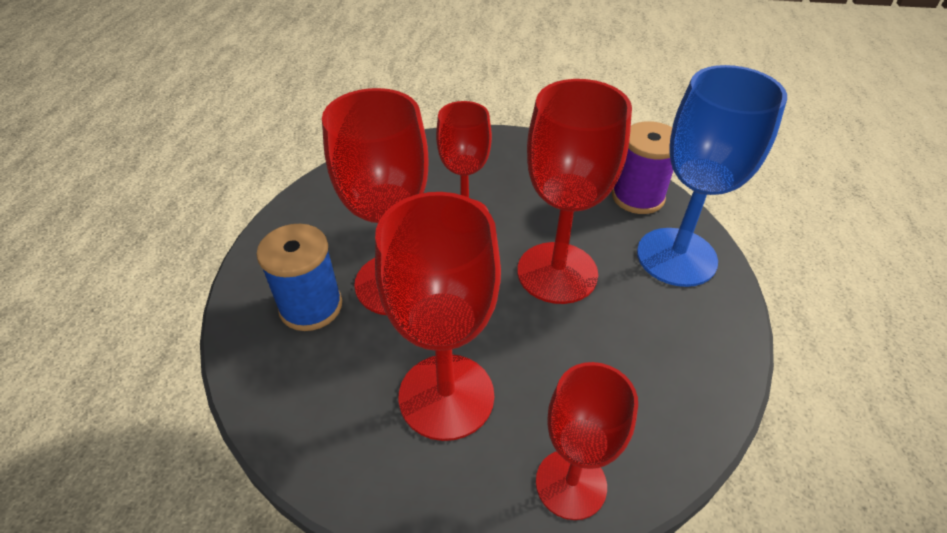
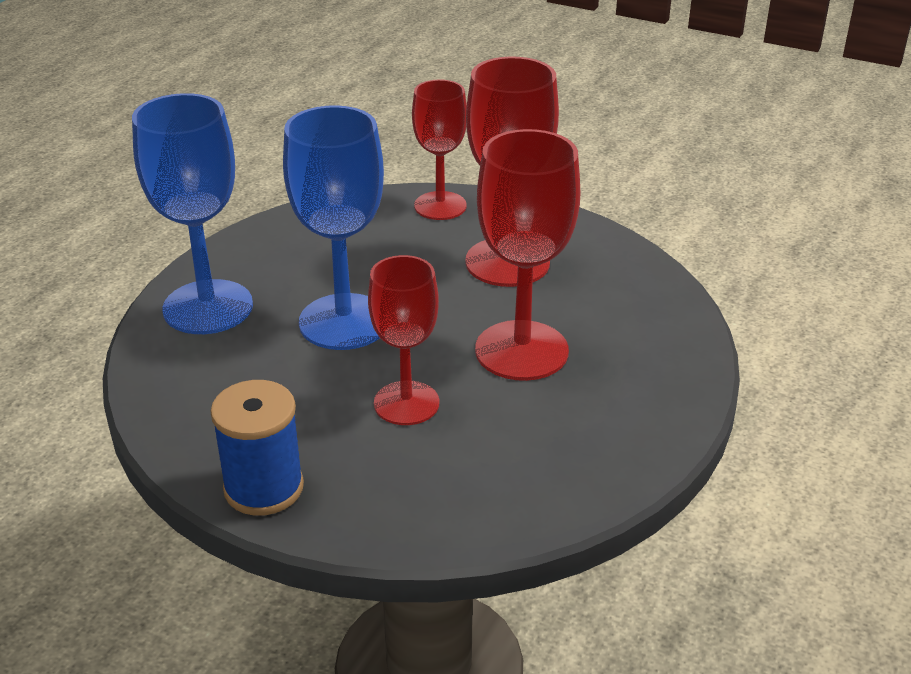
camera: 160 degrees left, 10 degrees down
(311, 306) = (618, 350): blue spool -> blue spool (264, 488)
(557, 272) = (344, 322): red goblet -> blue goblet
(637, 197) = (175, 374): purple spool -> none

